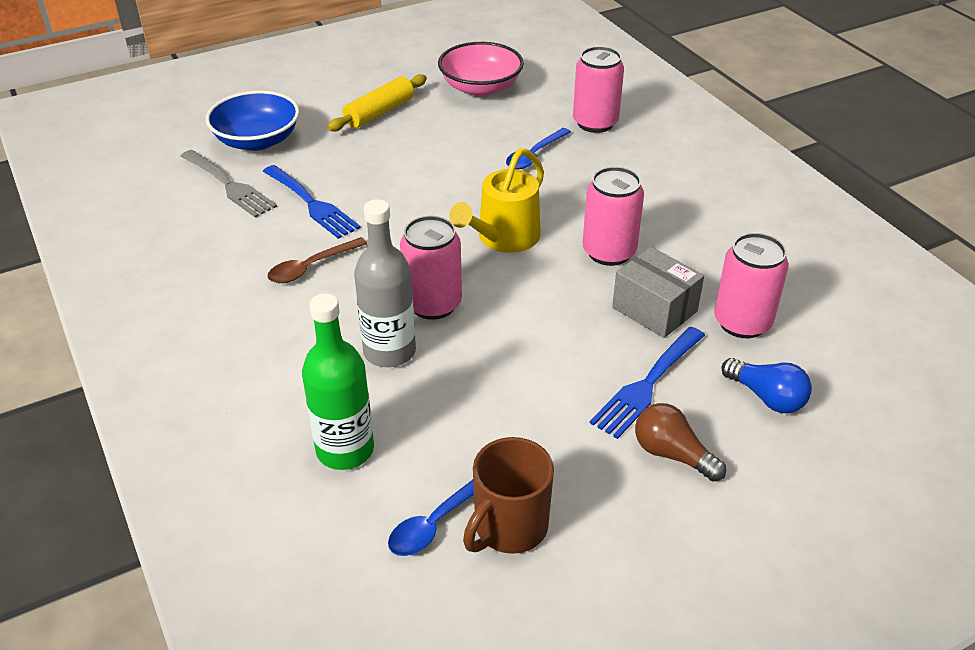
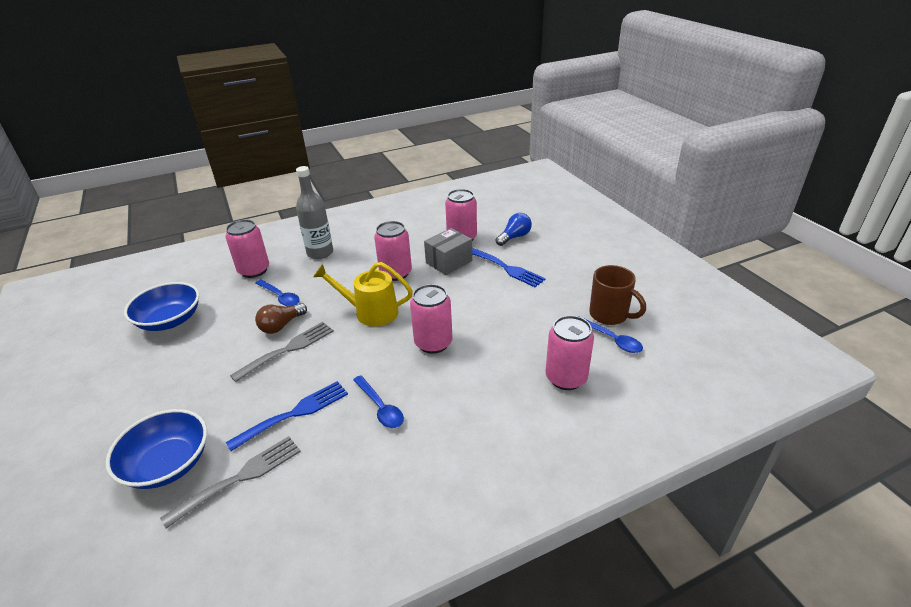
camera: 85 degrees left, 5 degrees down
(311, 267) = (380, 407): brown spoon -> blue spoon
(345, 450) = (566, 378): green bottle -> pink can
(379, 112) = (171, 378): yellow rolling pin -> none
(389, 351) = (478, 361): grey bottle -> grey bottle (320, 253)
(424, 180) = (288, 349): none -> grey fork
(480, 87) = (170, 320): pink bowl -> blue bowl
(504, 238) = (371, 312): yellow watering can -> yellow watering can turned 150 degrees clockwise
(672, 454) = (553, 265): brown light bulb -> brown light bulb (281, 325)

